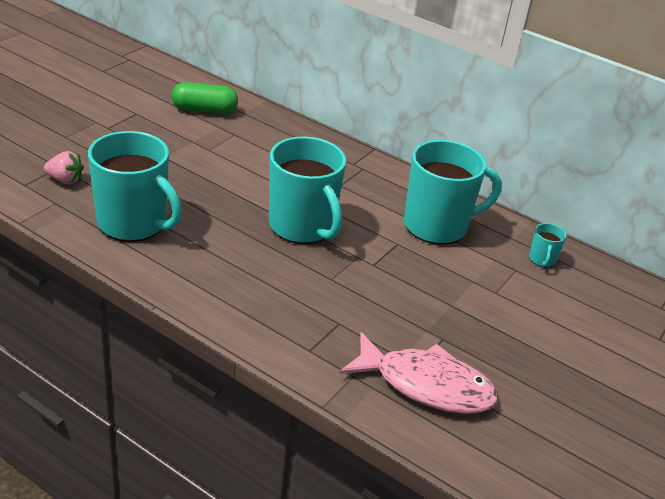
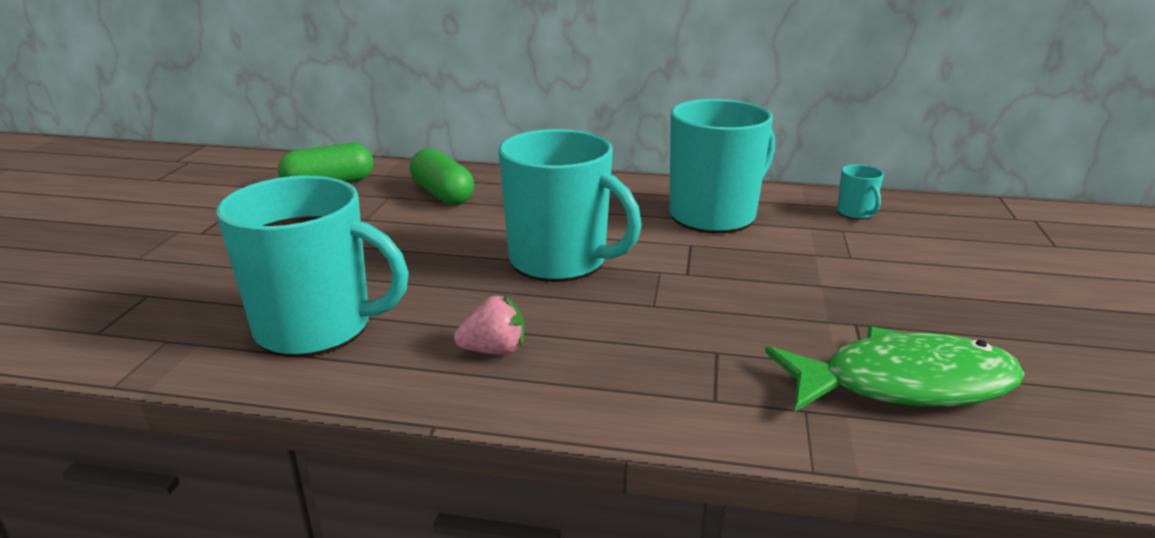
camera: 20 degrees left, 10 degrees down
(65, 180) = (167, 307): pink strawberry -> pink strawberry (494, 350)
(270, 144) = (442, 194): none -> green capsule
(426, 385) = (903, 384): pink fish -> green fish

